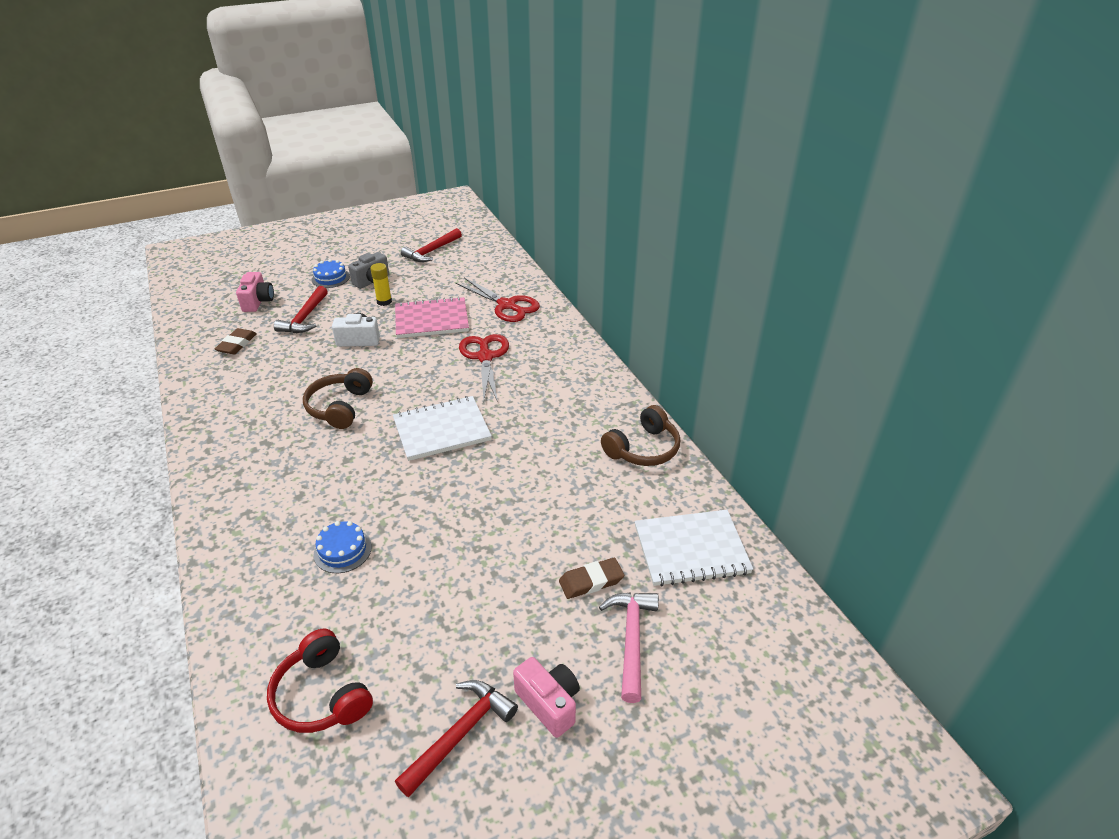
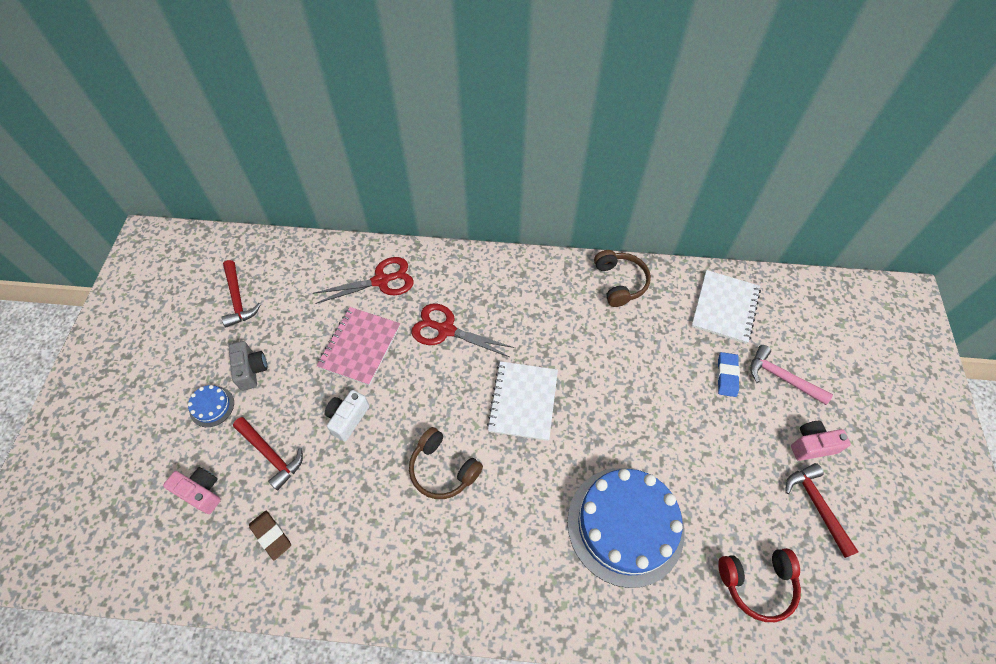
camera: 60 degrees left, 20 degrees up
(342, 550) = (625, 525): blue cake -> blue cake, size x2.42
(384, 301) = (297, 374): yellow glue stick -> none
(591, 581) = (726, 376): brown eraser -> blue eraser

